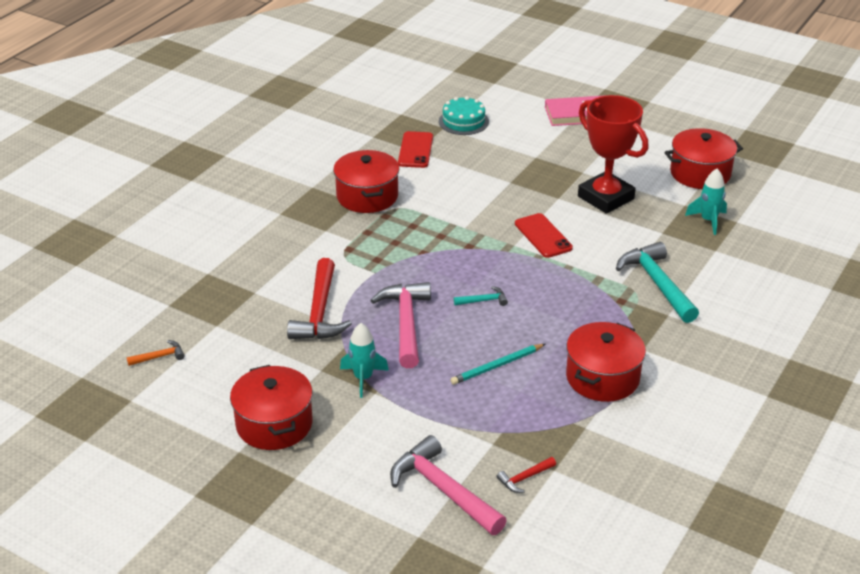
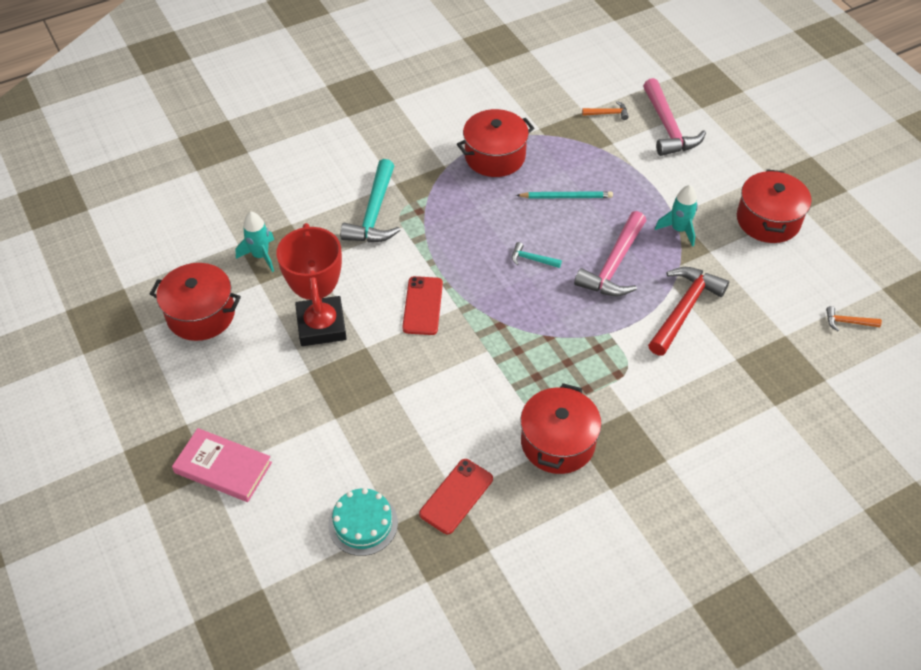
camera: 150 degrees left, 15 degrees up
(524, 478) = (608, 113): red hammer -> orange hammer

